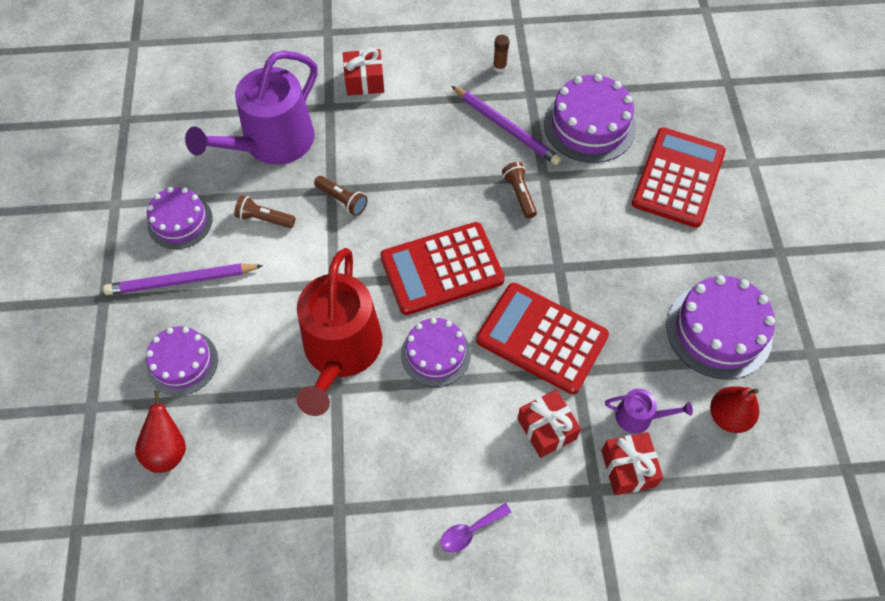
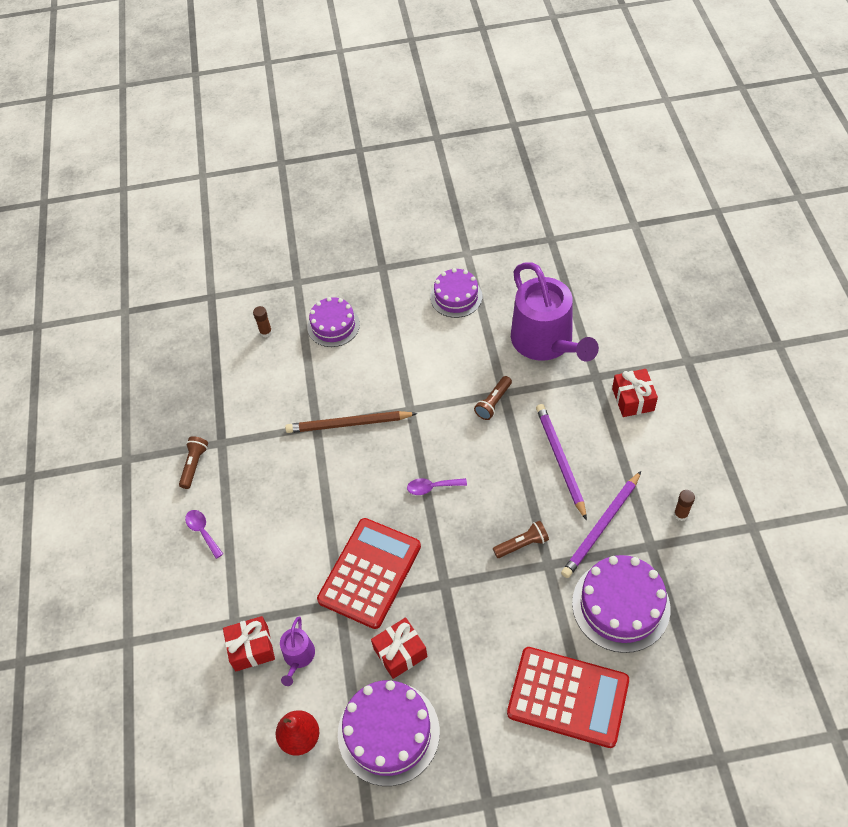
camera: 90 degrees right, 5 degrees down
(167, 450) = (266, 332): red pear -> brown glue stick
(181, 281) = (402, 310): purple pencil -> purple pencil (560, 460)
(264, 219) = (466, 351): brown flashlight -> brown flashlight (194, 465)
(272, 143) = (546, 342): purple watering can -> purple watering can turned 150 degrees counterclockwise
(341, 351) = (348, 424): red watering can -> brown pencil
(435, 354) = (350, 491): purple cake -> none
(442, 269) = (432, 487): red calculator -> purple spoon
(546, 429) = (286, 581): red gift -> red gift (400, 652)

